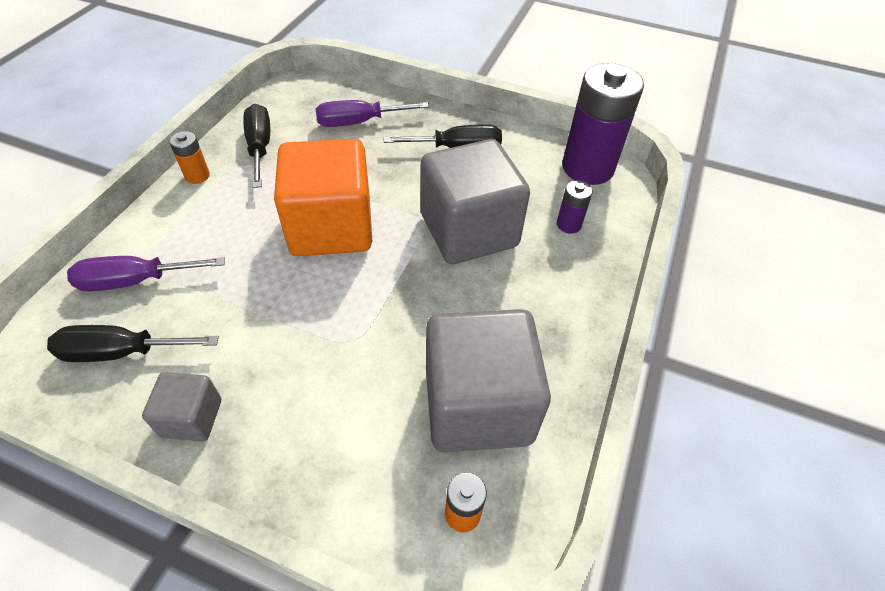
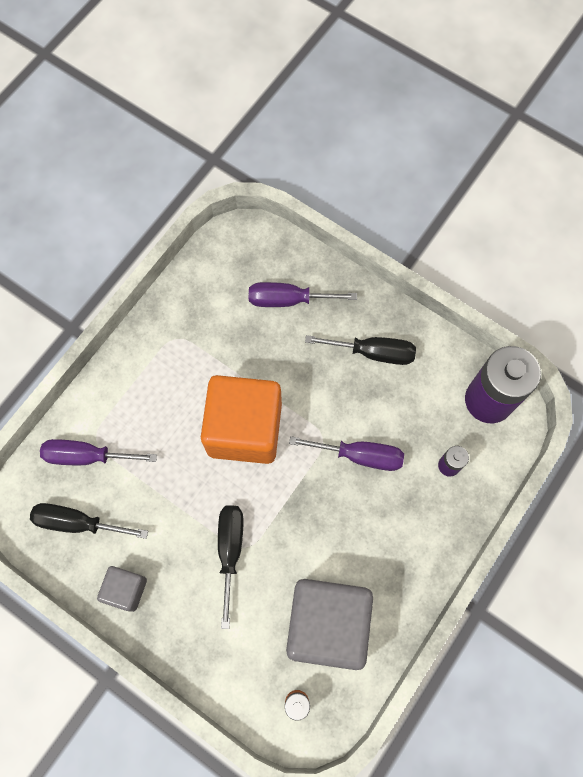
camera: 15 degrees right, 20 degrees up
(197, 176) = (138, 346): orange battery -> none
(260, 147) = (194, 318): black screwdriver -> black screwdriver (230, 551)
(469, 231) = (360, 456): grey cube -> purple screwdriver

